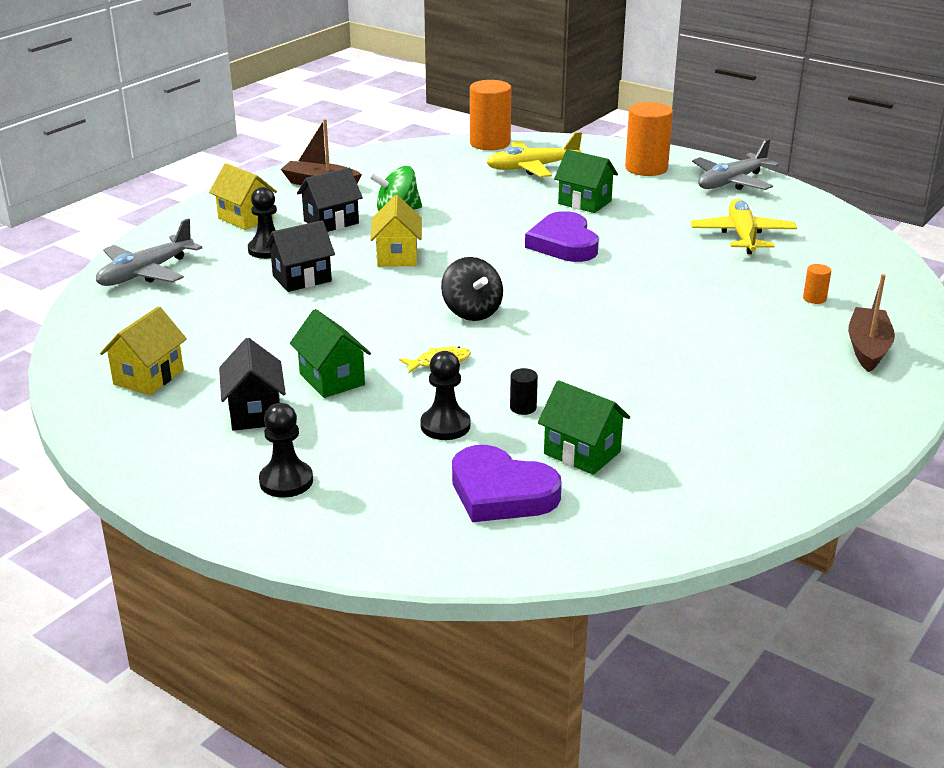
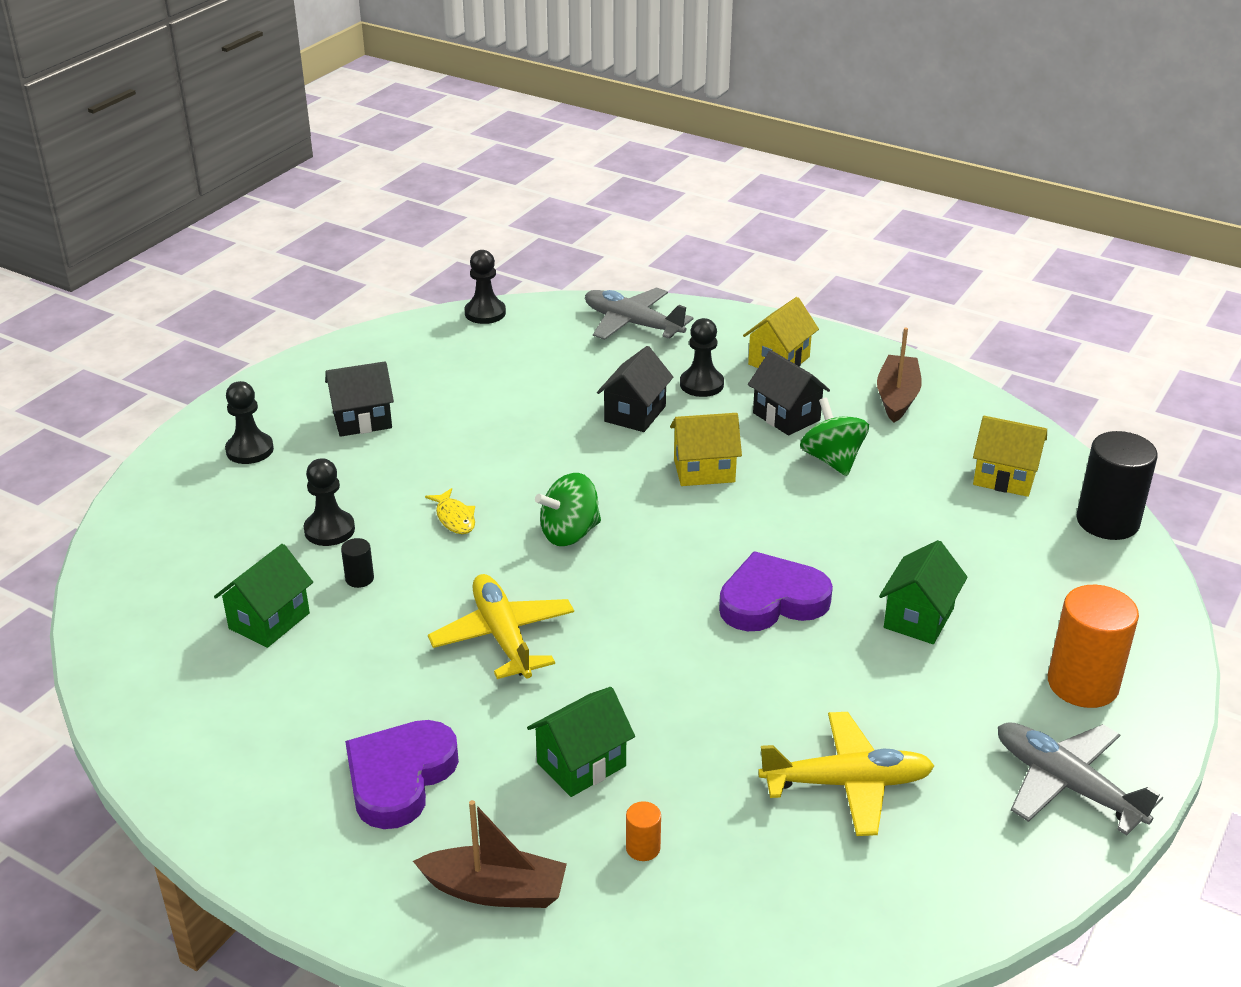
camera: 85 degrees right, 5 degrees up
(73, 344) = (485, 313): none -> black pawn
(148, 377) = (427, 358): yellow house -> yellow house (1004, 478)
(302, 278) = (635, 414): black house -> black house turned 60 degrees clockwise
(332, 379) = (420, 455): green house -> green house (581, 764)
(472, 312) = (570, 533): black spinning top -> green spinning top
(490, 143) = (1107, 521): orange cylinder -> black cylinder
(501, 492) = (210, 570): purple heart -> purple heart (399, 778)
(532, 168) = (1029, 565): yellow plane -> yellow plane (503, 636)

